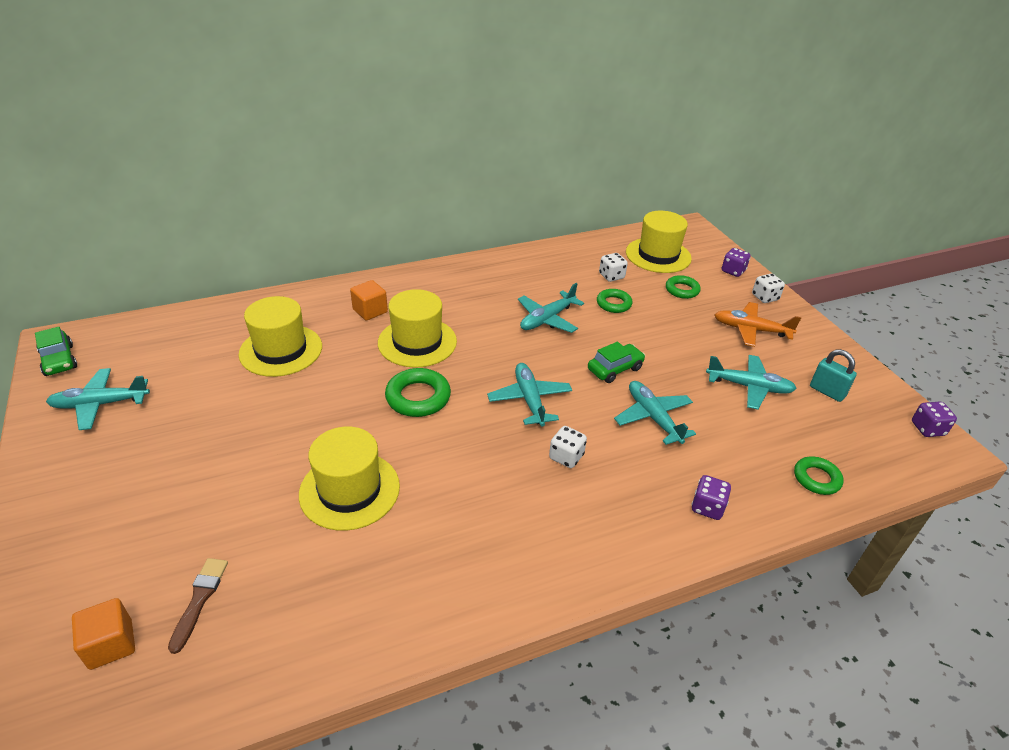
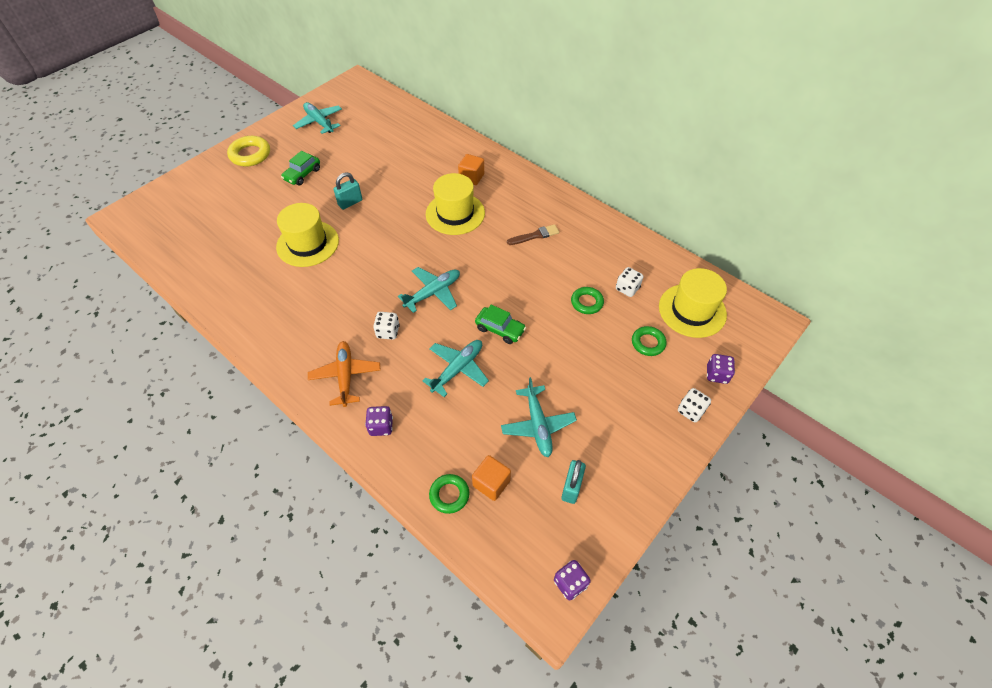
camera: 65 degrees right, 15 degrees up
(59, 360) = (342, 90): green car -> green car (302, 174)
(73, 506) = (250, 155): none -> yellow ring
(111, 644) = (182, 212): orange cube -> orange cube (491, 483)
(199, 600) = (215, 226): brown brush -> brown brush (535, 235)
(281, 350) = (404, 160): yellow hat -> none
(309, 423) = (350, 203): none -> turquoise padlock
(418, 397) = (401, 238): green ring -> none
(547, 319) = (533, 269): turquoise plane -> none
(750, 330) = (625, 409): orange plane -> orange plane (345, 376)

